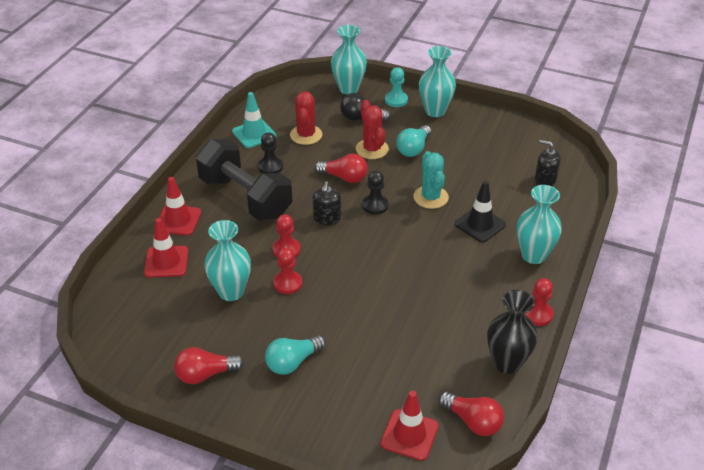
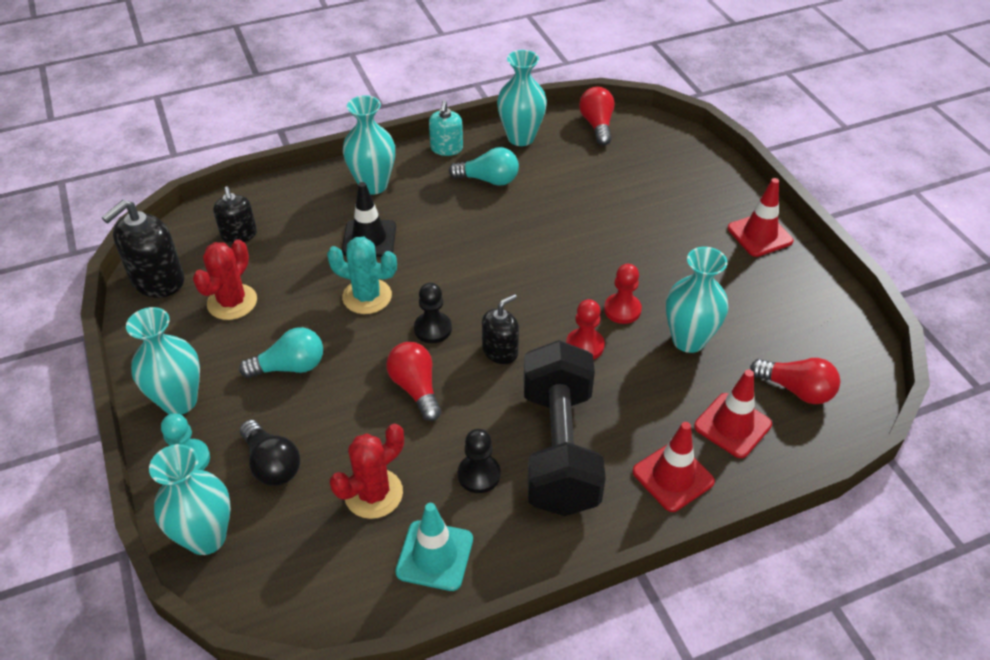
camera: 135 degrees left, 5 degrees up
(205, 374) = (780, 280): red light bulb -> red light bulb (796, 389)
(293, 362) = (690, 241): turquoise light bulb -> turquoise light bulb (488, 180)
(372, 149) = (332, 403): red cactus -> red cactus (232, 302)
(409, 435) = (653, 145): red traffic cone -> red traffic cone (759, 235)
(430, 197) = (367, 296): turquoise cactus -> turquoise cactus turned 75 degrees clockwise
(507, 363) = (521, 138): black vase -> turquoise vase
(536, 138) = (158, 280): none -> black soap dispenser
(537, 314) = (446, 148): red pawn -> turquoise soap dispenser

